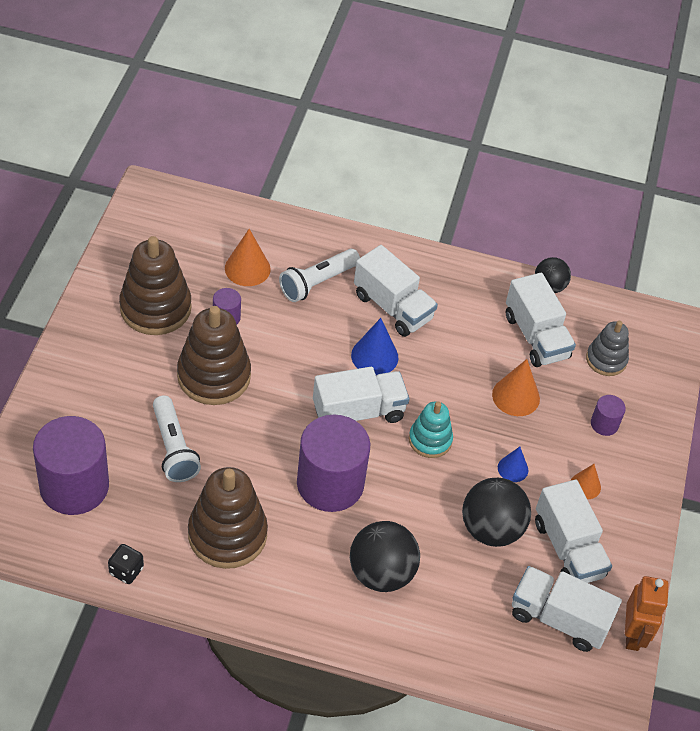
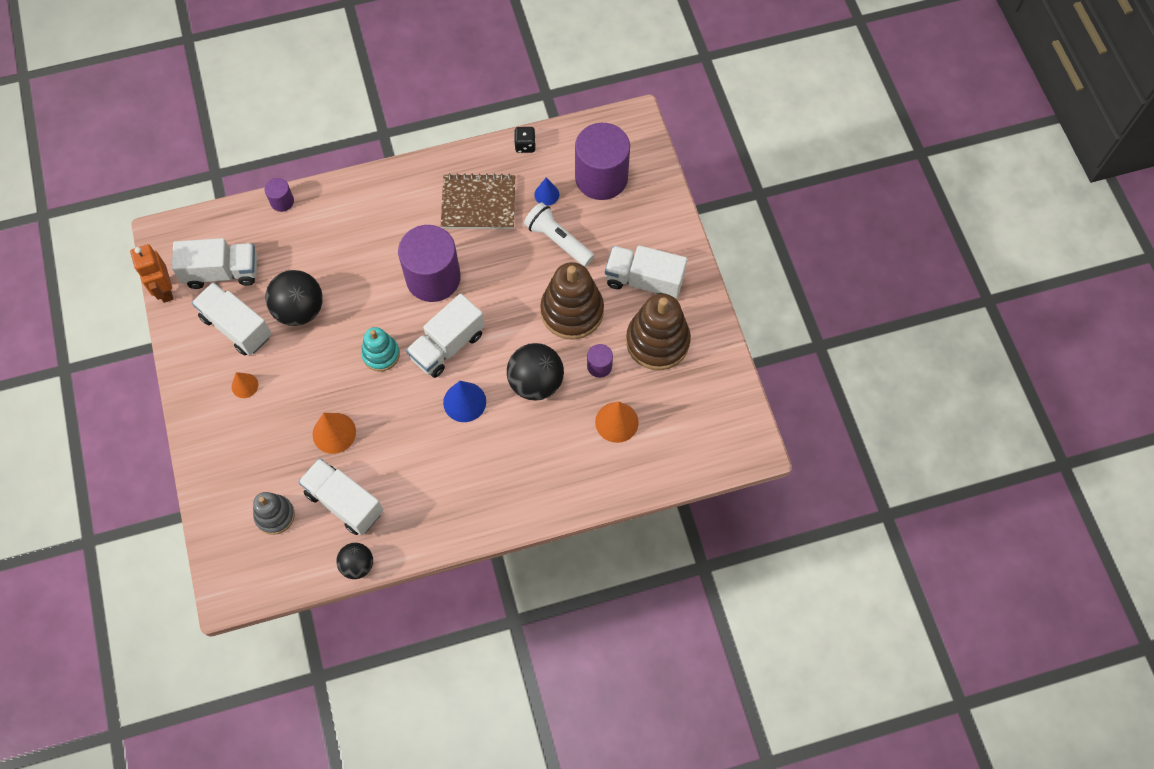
camera: 155 degrees right, 15 degrees up
(227, 534) = (478, 203): brown stacking toy -> brown notebook
(317, 282) = (553, 444): white flashlight -> none
(381, 573) = (360, 235): black ball -> black ball (536, 382)
(392, 307) = (478, 458): white truck -> white truck (644, 281)
(513, 469) = (306, 367): blue cone -> blue cone (546, 194)
(604, 424) = (251, 450): purple cylinder -> purple cylinder (282, 201)

